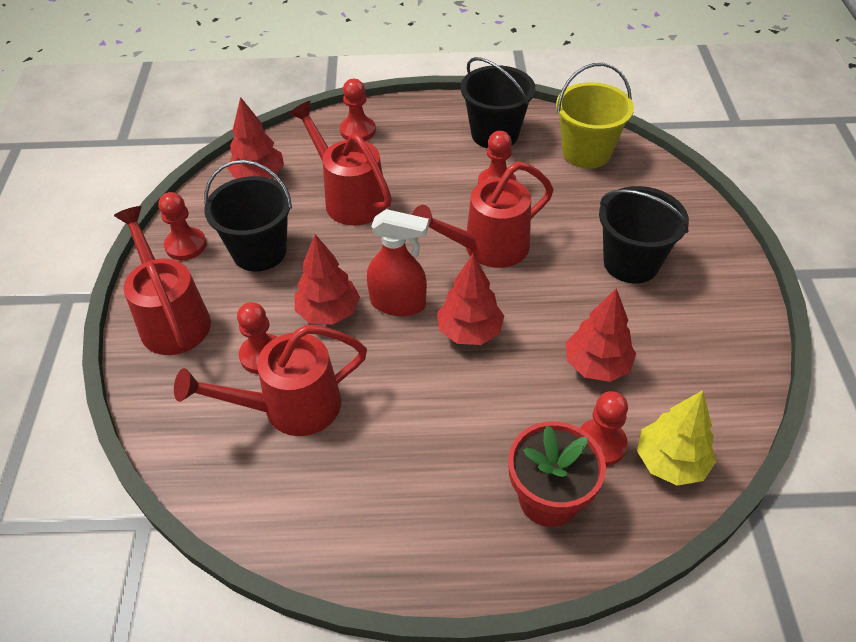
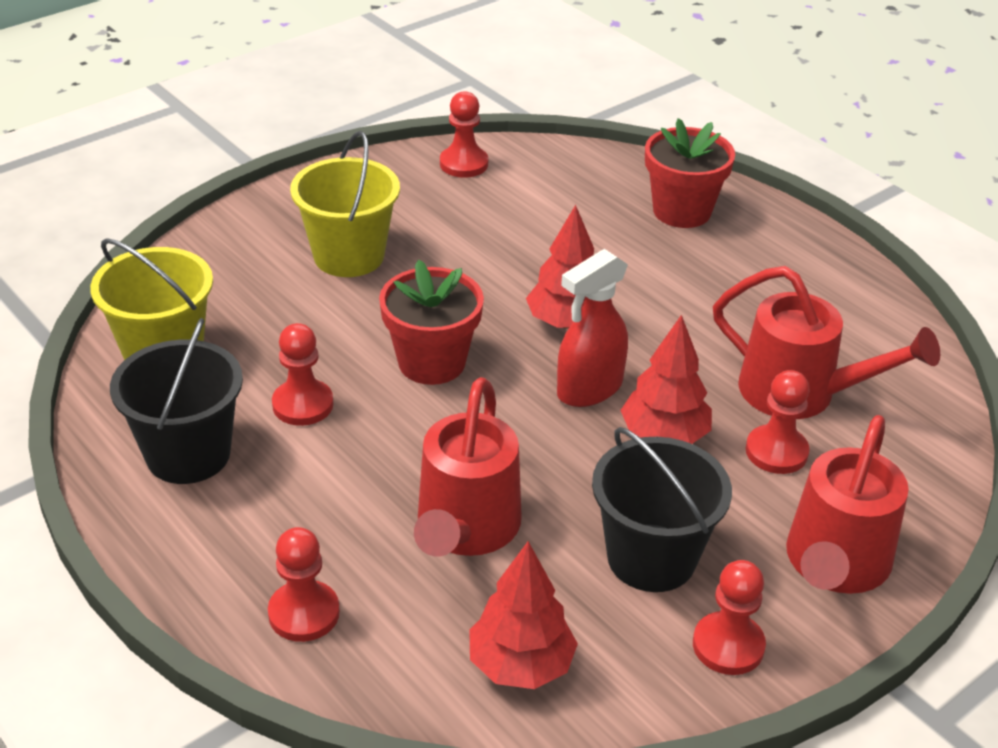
camera: 130 degrees left, 10 degrees down
(398, 303) = (589, 389): red spray bottle -> red spray bottle turned 105 degrees counterclockwise
(487, 248) = (431, 362): red watering can -> red flower pot
(597, 365) = (515, 233): red tree -> none
(600, 444) = (597, 204): red pawn -> red pawn (464, 164)
(631, 263) = (349, 256): black bucket -> yellow bucket
(670, 462) = (571, 168): yellow tree -> none

